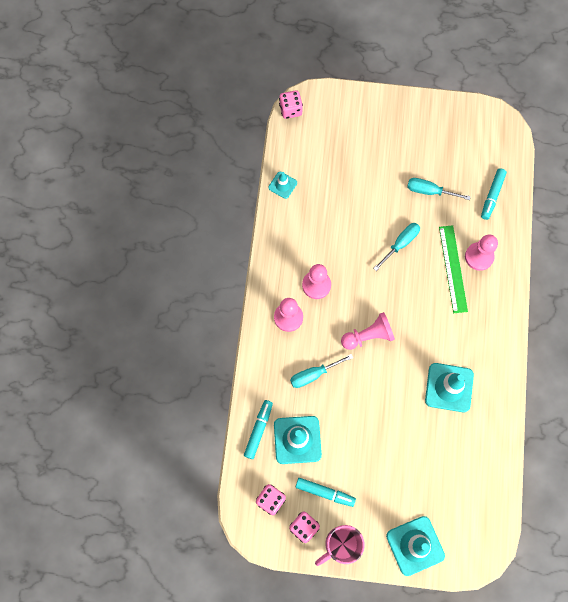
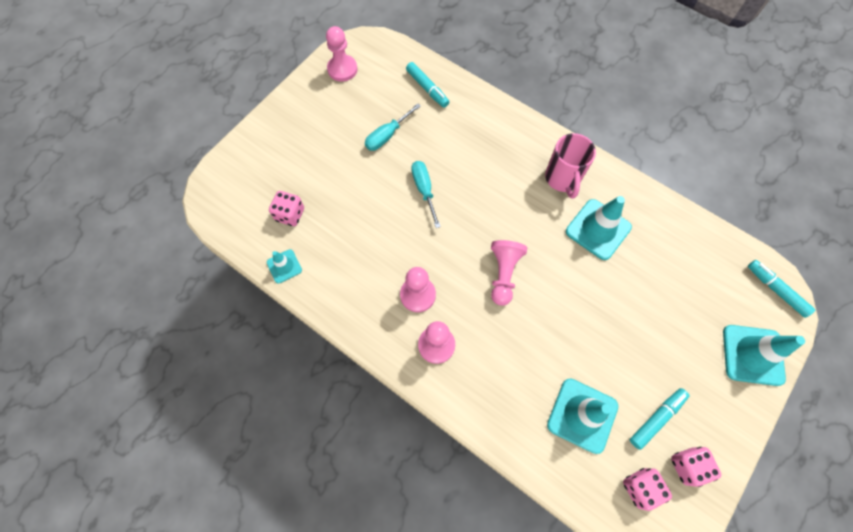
camera: 60 degrees left, 5 degrees down
(258, 430) = (550, 454): turquoise marker -> turquoise marker (775, 290)
(290, 110) = (208, 211): pink dice -> pink dice (290, 214)
(314, 374) = (516, 354): turquoise screwdriver -> none
(340, 545) = (723, 435): pink mug -> pink mug (562, 179)
(453, 268) = (478, 159): green ruler -> none
(479, 257) = (480, 131): pink pawn -> pink pawn (342, 69)

